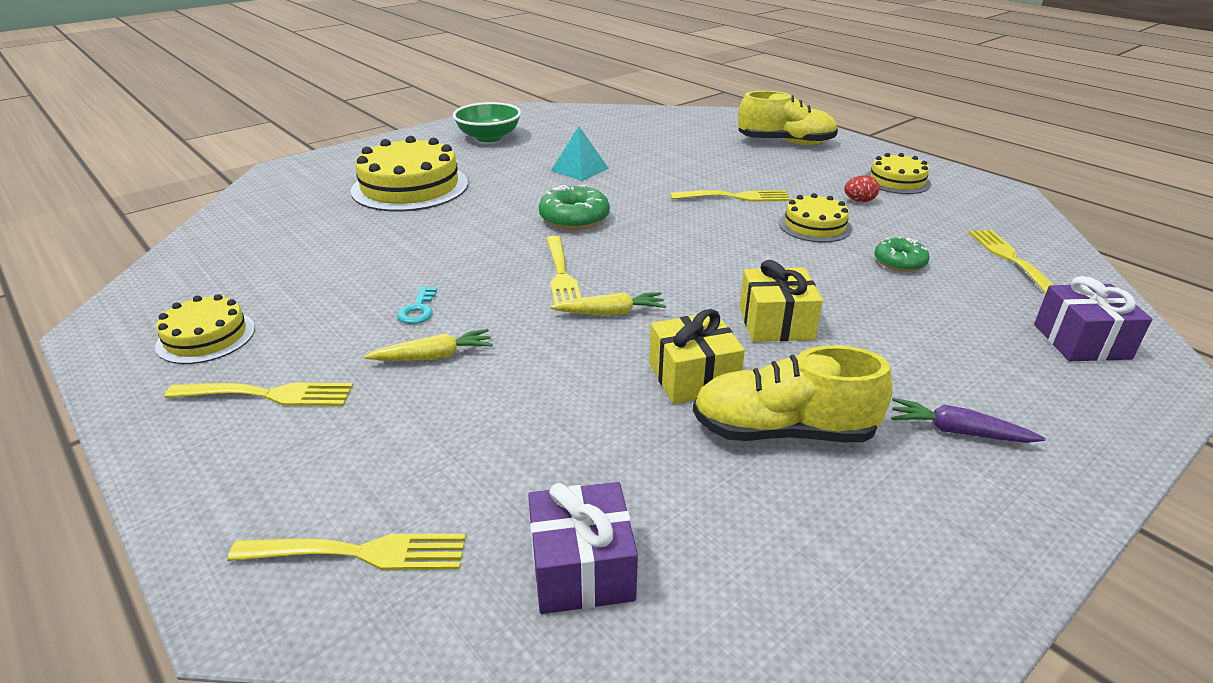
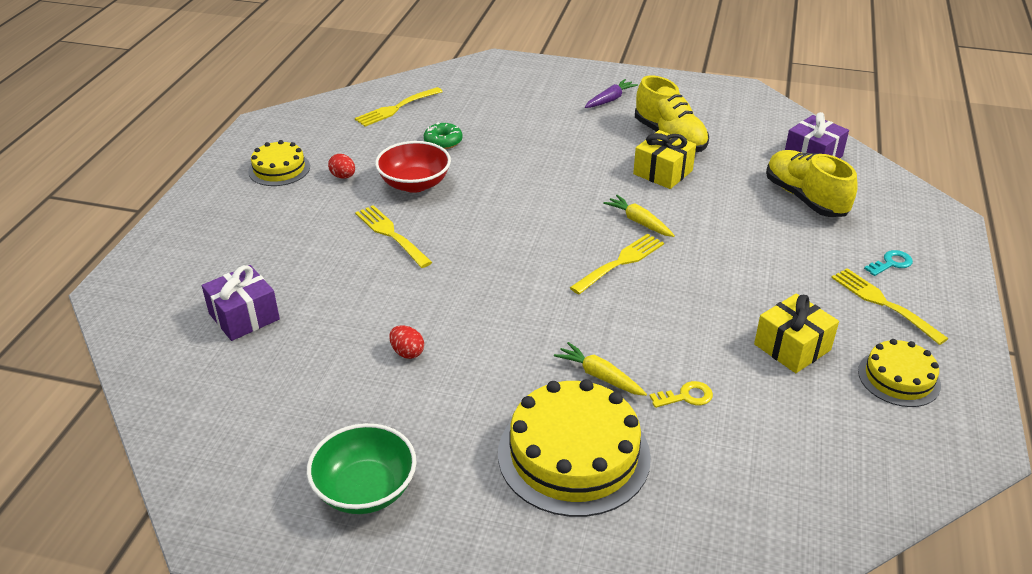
camera: 125 degrees left, 5 degrees up
(360, 553) = (891, 207): yellow fork -> none
(379, 237) = (686, 396): none -> yellow key
(418, 310) = (741, 301): turquoise key -> turquoise key (891, 263)
(434, 356) = (769, 264): yellow carrot -> yellow carrot (599, 376)
(574, 218) = (524, 300): green donut -> none
(579, 169) = (407, 352): turquoise pyramid -> red egg
(776, 323) = (575, 163): yellow gift -> yellow gift (792, 347)
(785, 142) = (211, 248): yellow shoe -> yellow shoe (805, 198)
(814, 226) = (414, 184): yellow cake -> red bowl
(958, 432) = (610, 100): purple carrot -> purple carrot turned 120 degrees counterclockwise
(1081, 341) = (485, 81): purple gift -> purple gift (244, 316)

